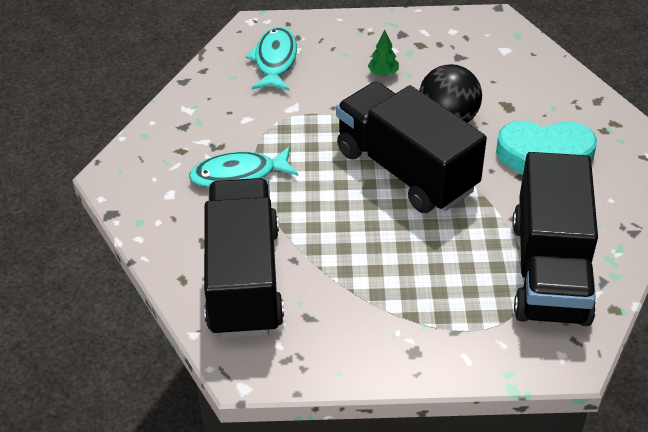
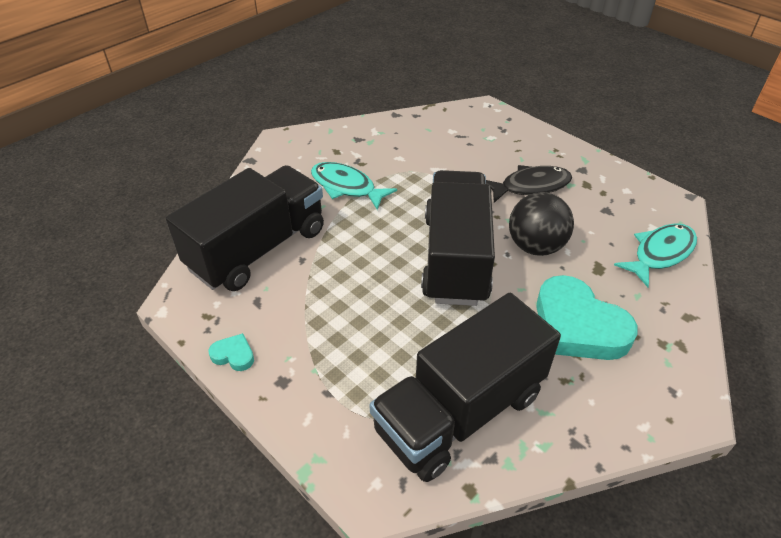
camera: 45 degrees right, 0 degrees up
(275, 60) = (468, 135): turquoise fish -> turquoise fish (660, 253)
(352, 366) = (233, 355): none -> turquoise heart
(383, 73) = (531, 186): green tree -> black fish

